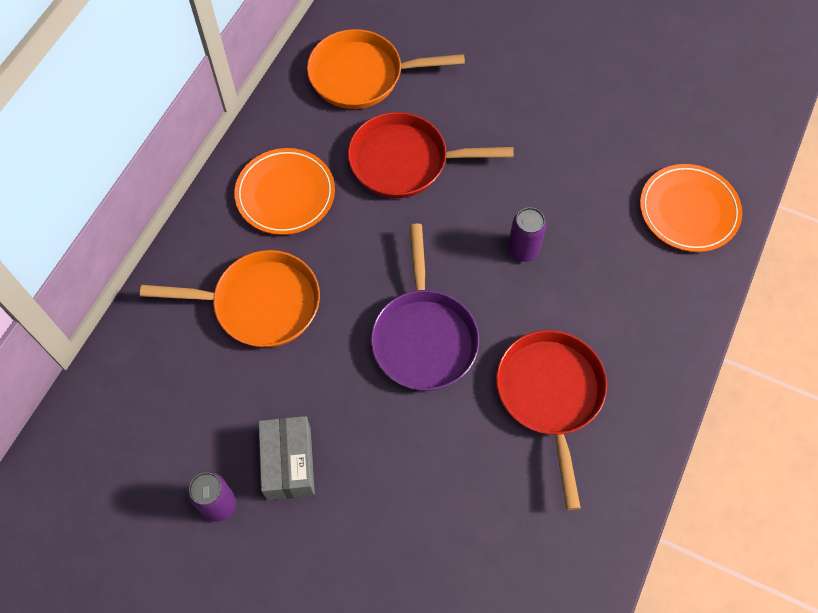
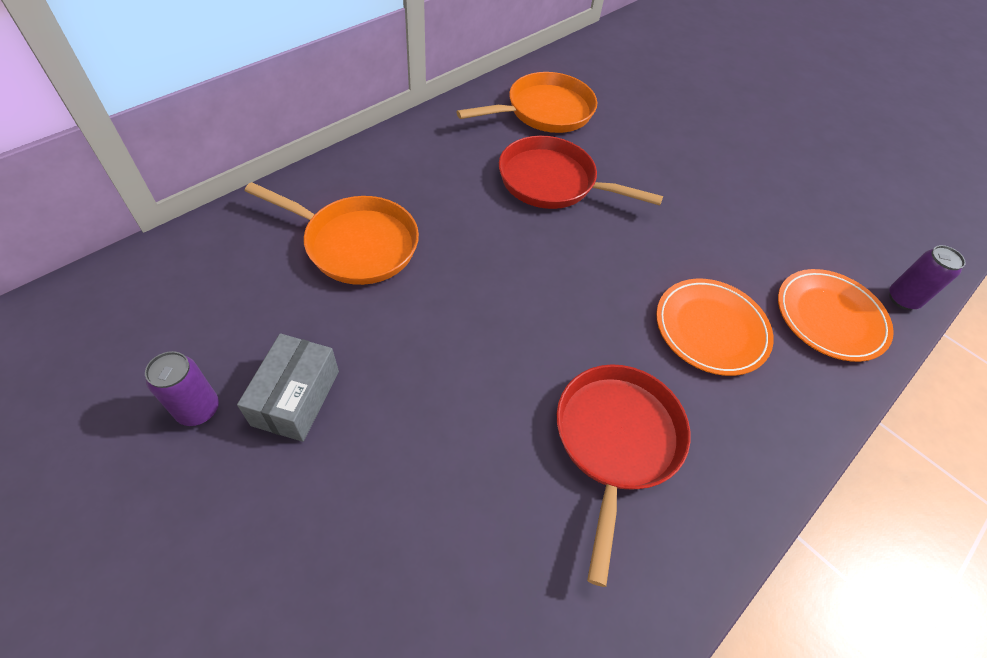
camera: 15 degrees right, 10 degrees down
(285, 194) = (430, 169): orange plate -> orange plate (711, 329)
(362, 75) = (544, 111): orange pan -> orange pan turned 135 degrees clockwise
(424, 337) = (501, 331): purple pan -> none
(523, 250) = (639, 291): purple can -> purple can (902, 299)

